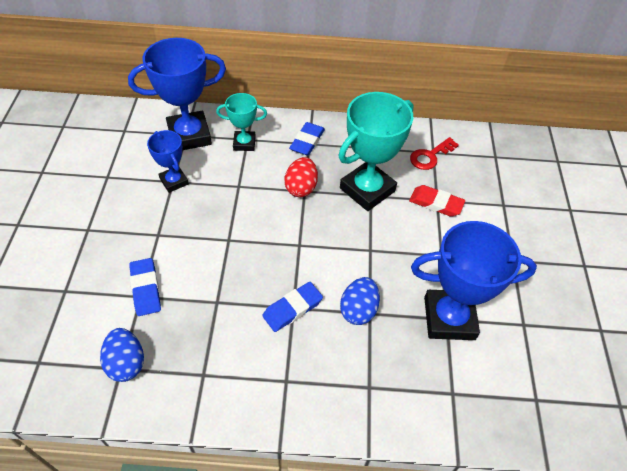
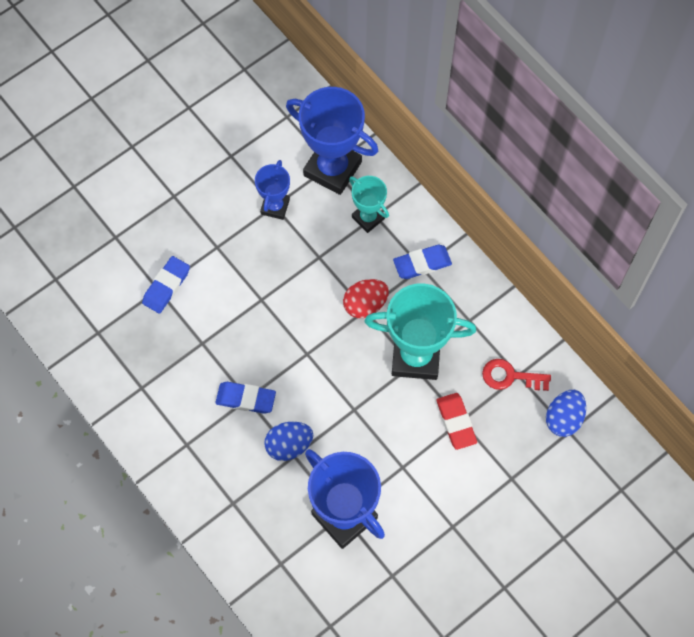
camera: 50 degrees right, 15 degrees up
(126, 363) = (104, 332): blue egg -> blue egg (563, 418)

